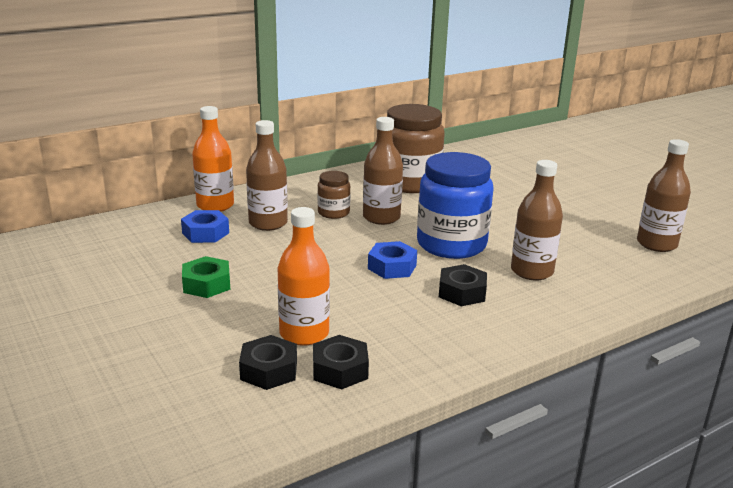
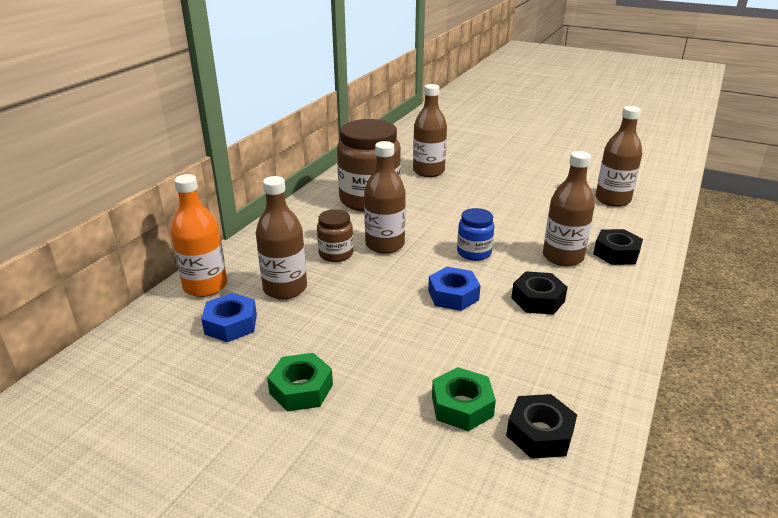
camera: 30 degrees left, 5 degrees up
(269, 370) = (480, 468): black nut -> black nut (616, 253)
(304, 333) = (462, 406): orange bottle -> green nut
(451, 244) = (474, 253): blue jar -> blue jar, size x0.49
(494, 175) = (428, 171): none -> brown bottle

